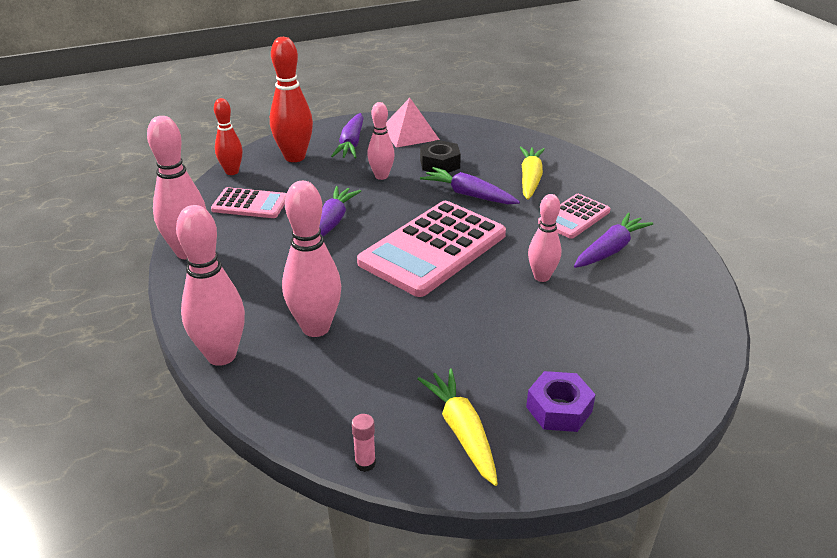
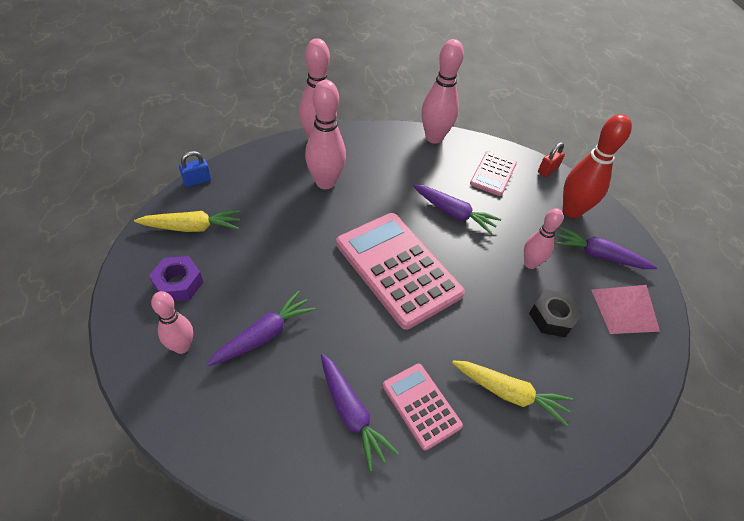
camera: 100 degrees right, 15 degrees up
(232, 172) = (547, 170): red bowling pin -> red padlock
(365, 463) = (197, 181): pink glue stick -> blue padlock
(468, 194) = (484, 323): purple carrot -> purple carrot (264, 335)
(541, 277) = (330, 333): pink bowling pin -> pink bowling pin (182, 346)

